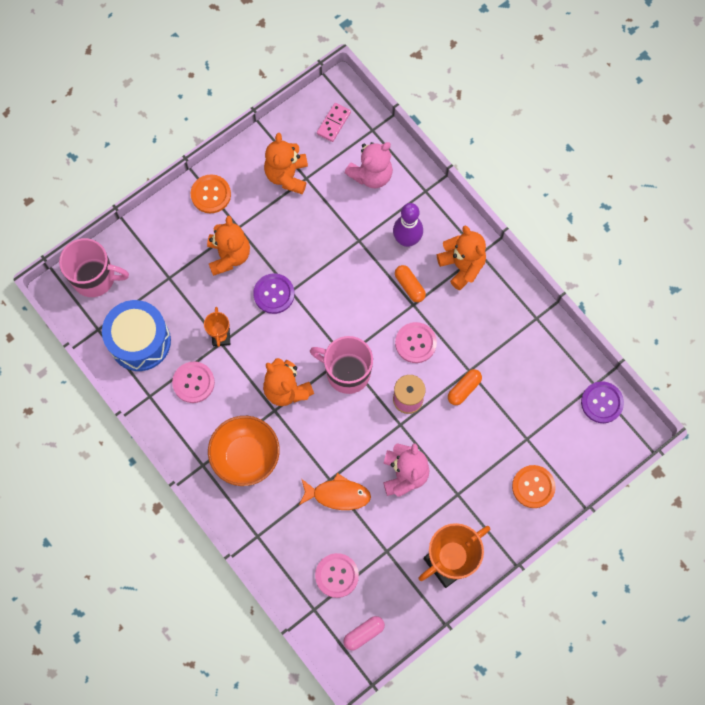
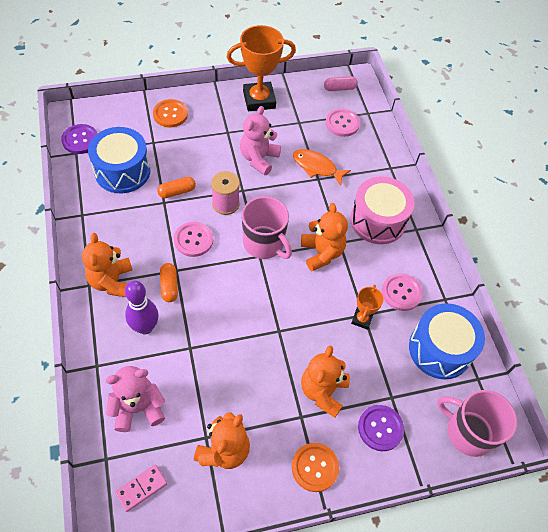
camera: 160 degrees left, 15 degrees down
(246, 456) = (377, 220): orange bowl -> pink drum
(274, 294) = (296, 335): purple button -> purple button (380, 428)
(533, 386) = (122, 171): none -> blue drum

